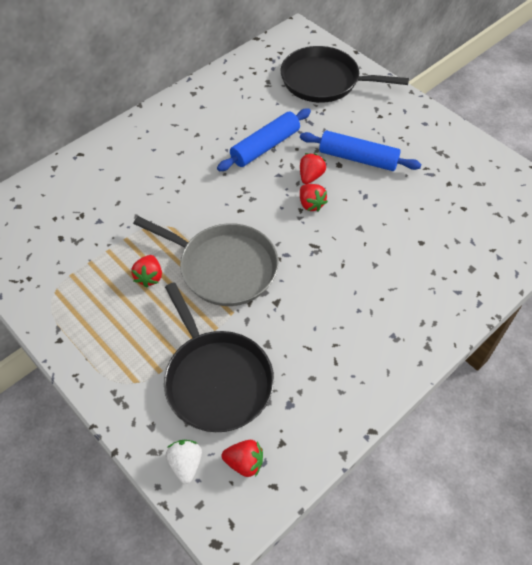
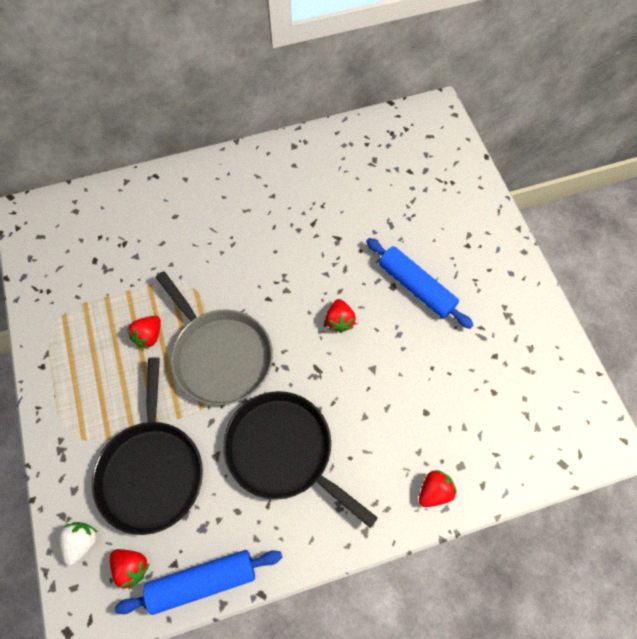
camera: 25 degrees right, 10 degrees up
(265, 146) = (330, 236): blue rolling pin -> blue rolling pin (202, 581)
(310, 176) = (356, 289): red strawberry -> red strawberry (434, 491)
(324, 81) = (432, 180): black pan -> black pan (283, 451)

